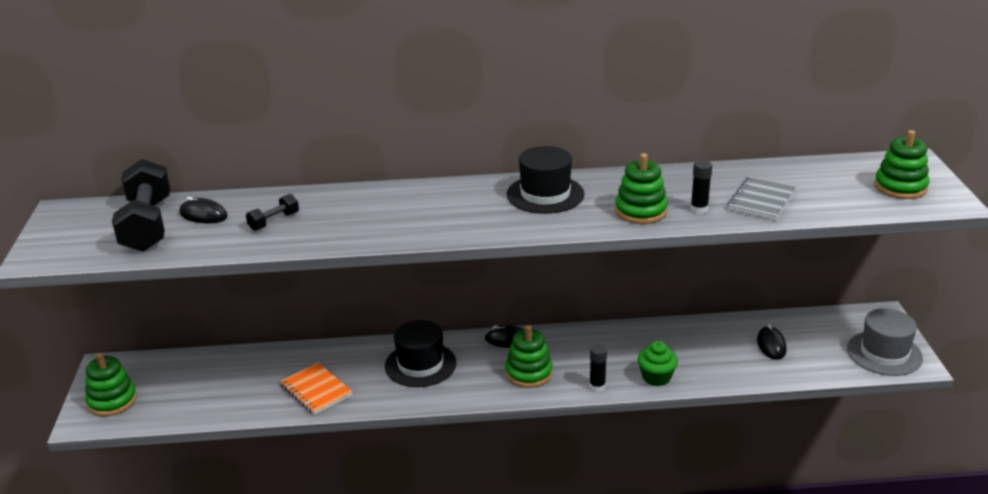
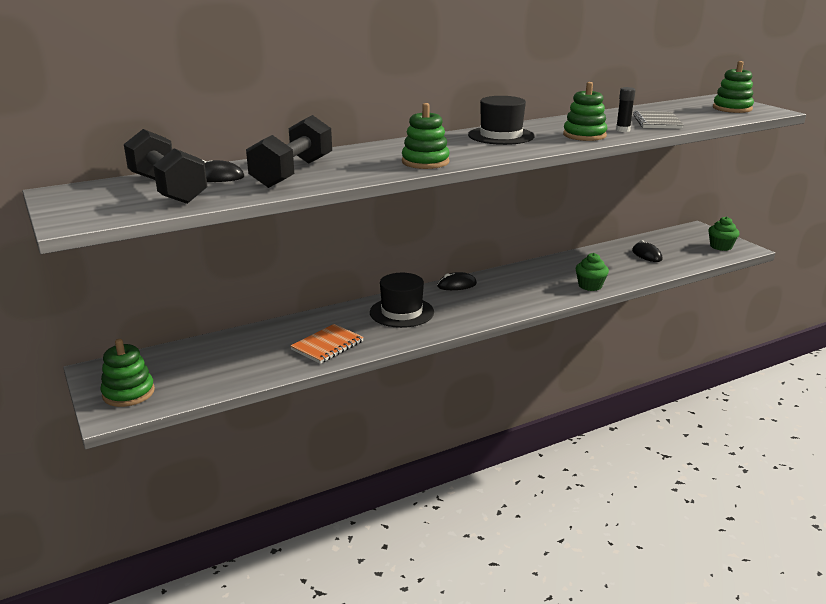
camera: 25 degrees left, 5 degrees down
(274, 221) = (292, 173): black dumbbell -> black dumbbell, size x2.20
(316, 390) = (327, 345): orange notebook -> orange notebook turned 75 degrees counterclockwise
(529, 373) = (494, 301): green stacking toy -> green stacking toy (425, 162)
(597, 386) = (554, 299): black glue stick -> none
(884, 353) = (721, 246): grey hat -> green cupcake

